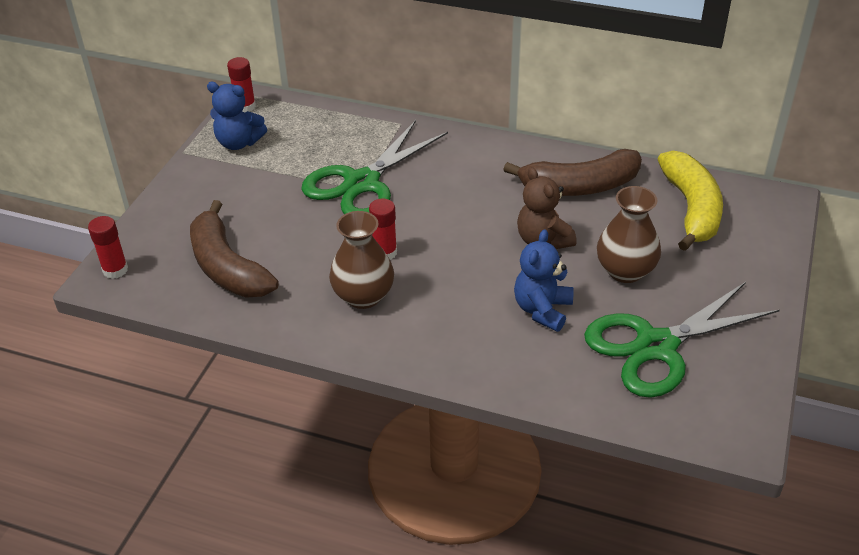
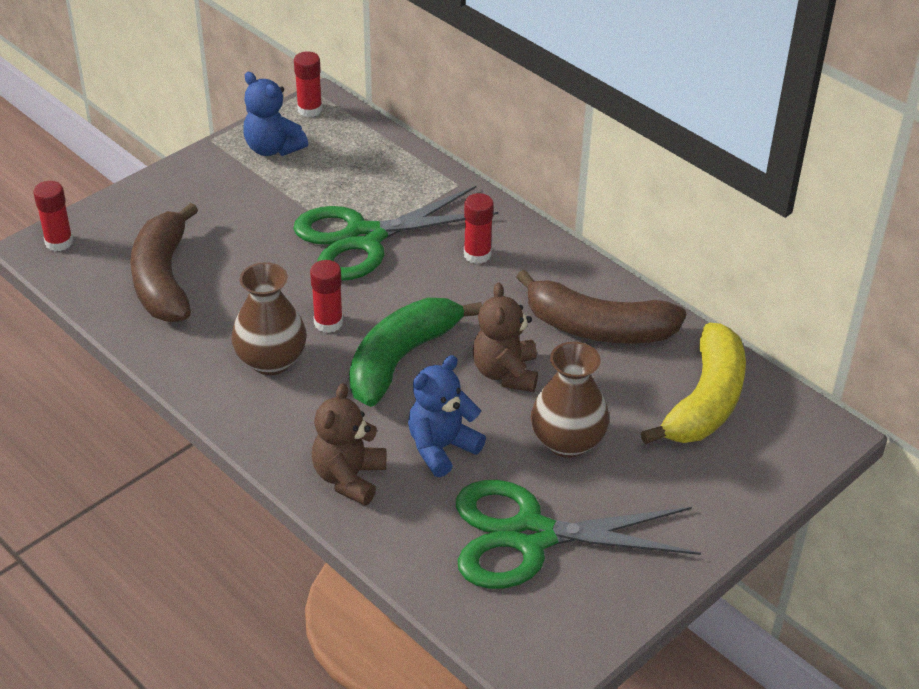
camera: 25 degrees right, 0 degrees up
(454, 166) = (477, 255): none -> red glue stick
(460, 258) = (401, 359): none -> green banana
(493, 358) = (349, 478): none -> brown teddy bear

